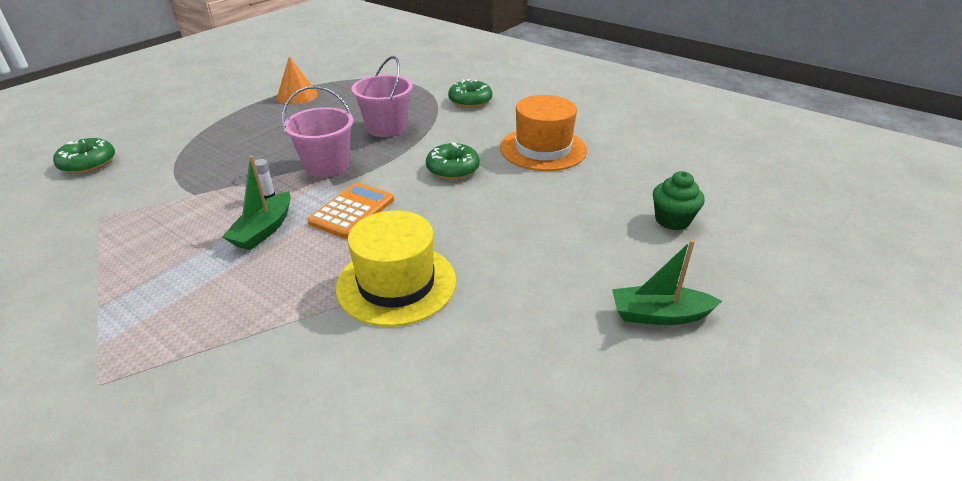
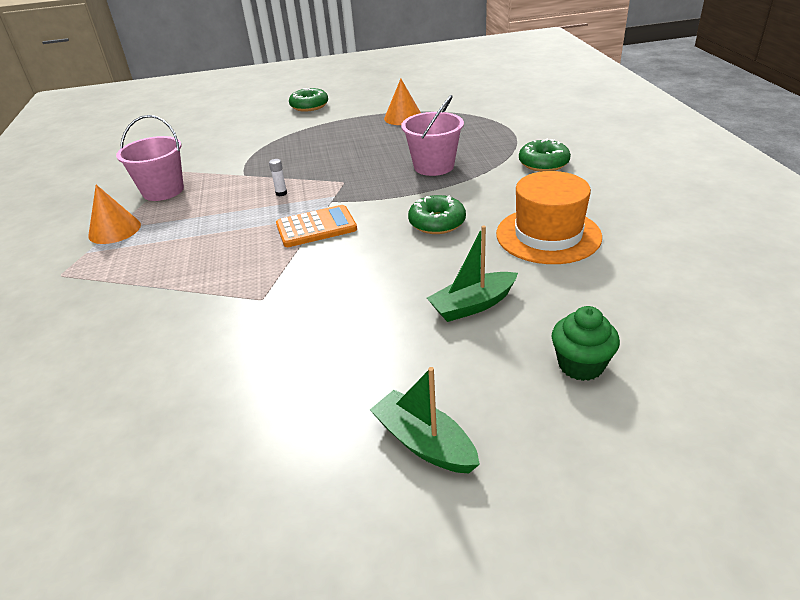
camera: 45 degrees right, 0 degrees up
(88, 163) = (219, 132): green donut -> green donut (309, 106)
(102, 307) = (114, 230): none -> orange cone
(264, 230) = (247, 217): green boat -> green boat (473, 305)
(327, 166) = (347, 184): pink bucket -> pink bucket (163, 191)
(396, 283) = (269, 297): yellow hat -> none

